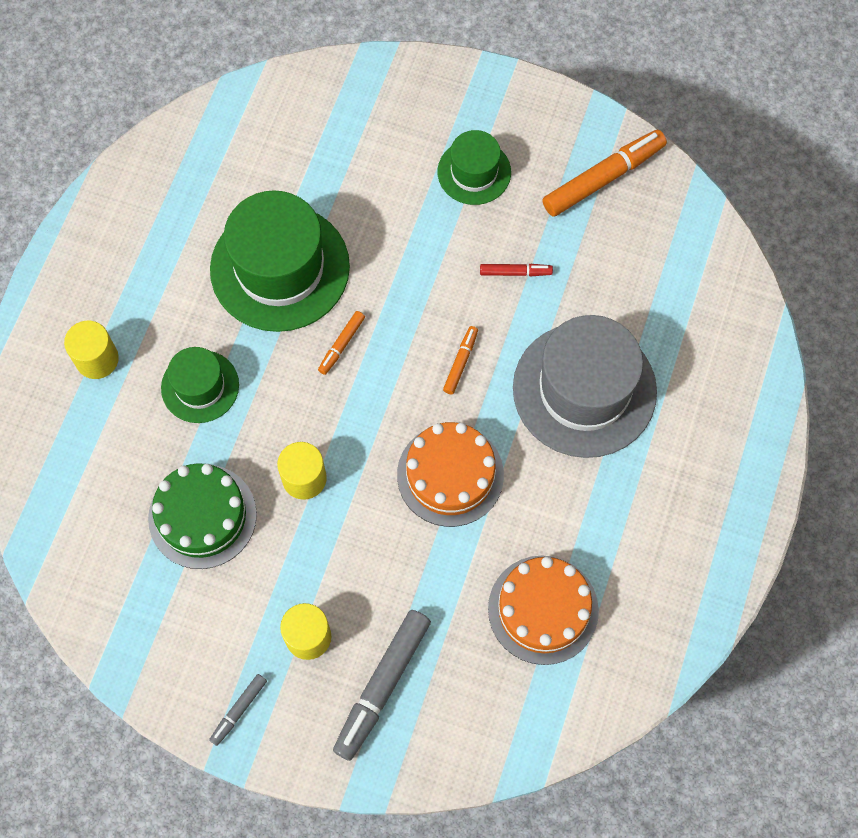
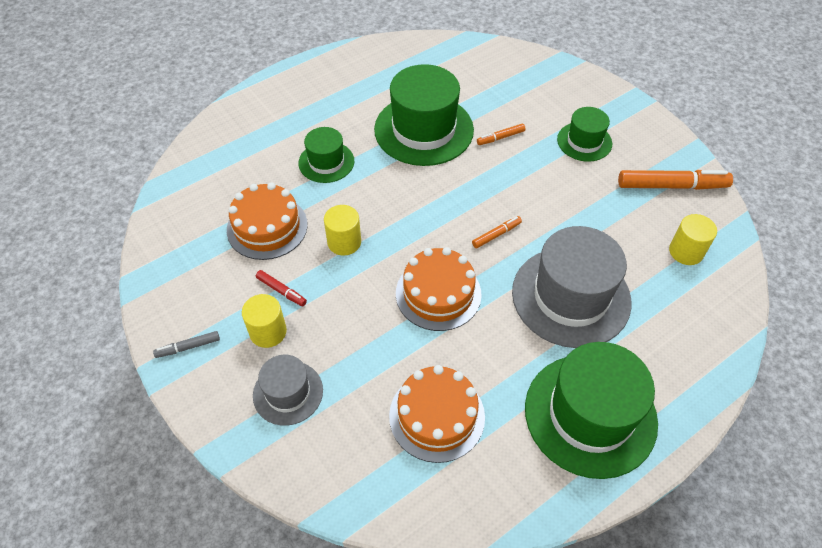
camera: 35 degrees right, 15 degrees down
(97, 359) = (283, 120): yellow cylinder -> yellow cylinder (686, 251)
(202, 516) = (267, 227): green cake -> orange cake
(341, 345) = (428, 186): orange marker -> orange marker (500, 137)
(382, 686) = (288, 392): grey marker -> grey hat
(515, 272) = (572, 206): red marker -> red marker (281, 291)
(681, 510) = (590, 414): none -> green hat

